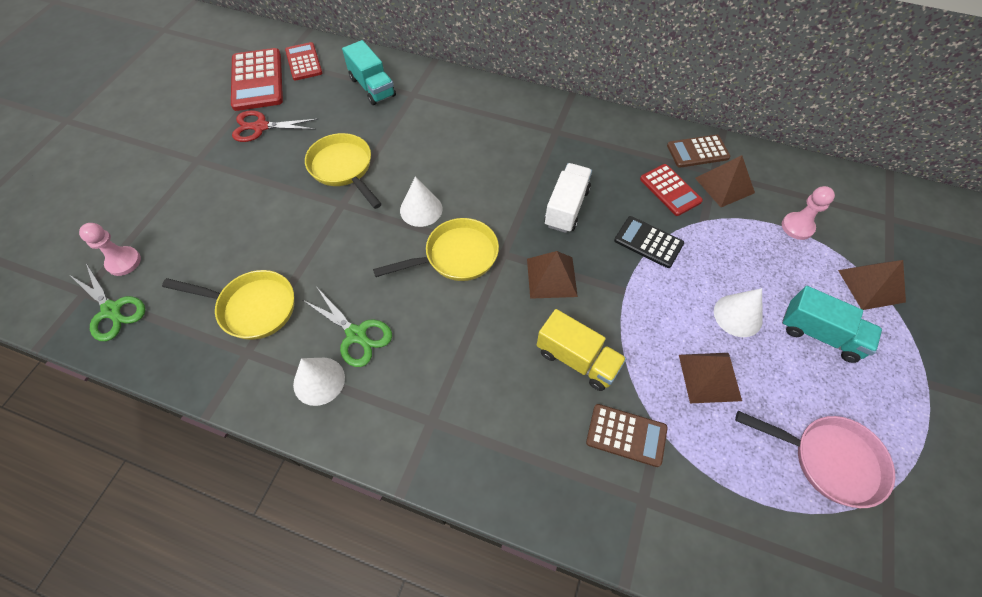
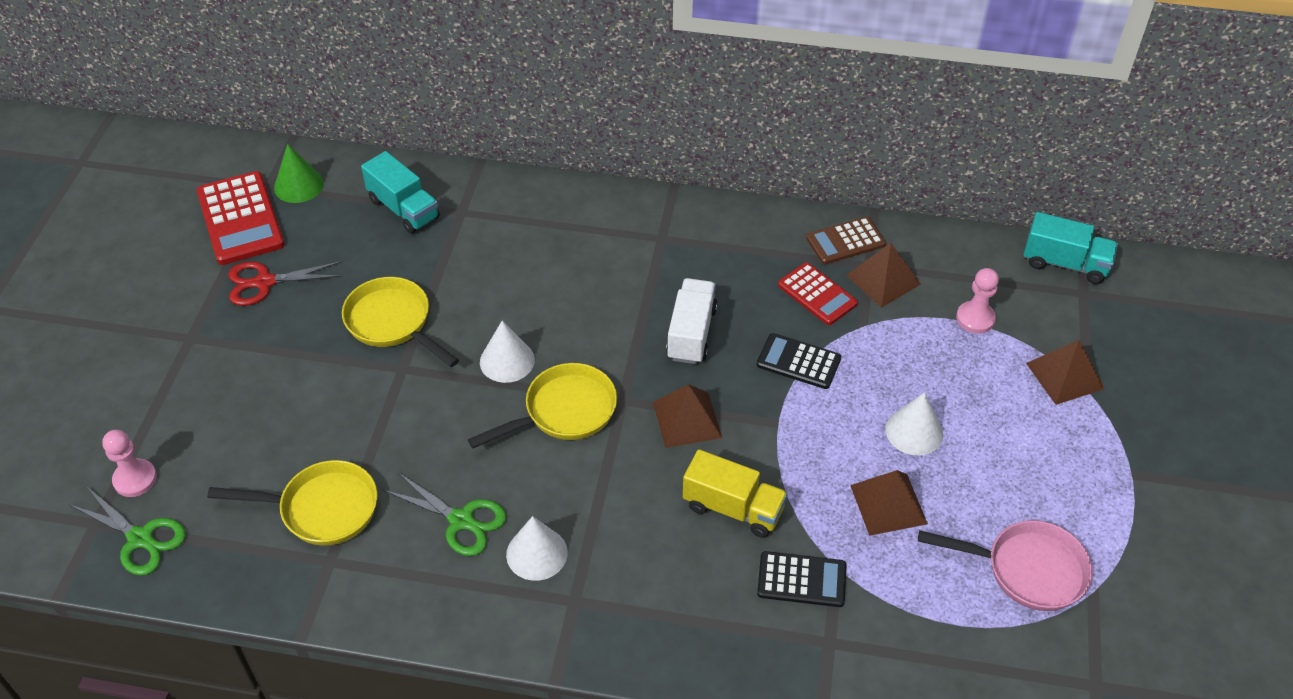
camera: 10 degrees left, 10 degrees down
(304, 62) = (299, 185): red calculator -> green cone
(319, 381) = (429, 578): white cone -> white cone (537, 553)
(626, 435) = (801, 580): brown calculator -> black calculator
(820, 334) = (1009, 439): turquoise truck -> turquoise truck (1065, 263)

